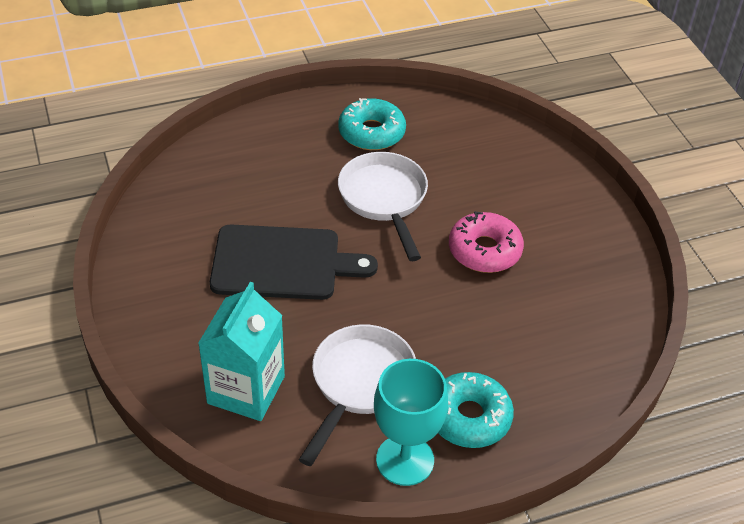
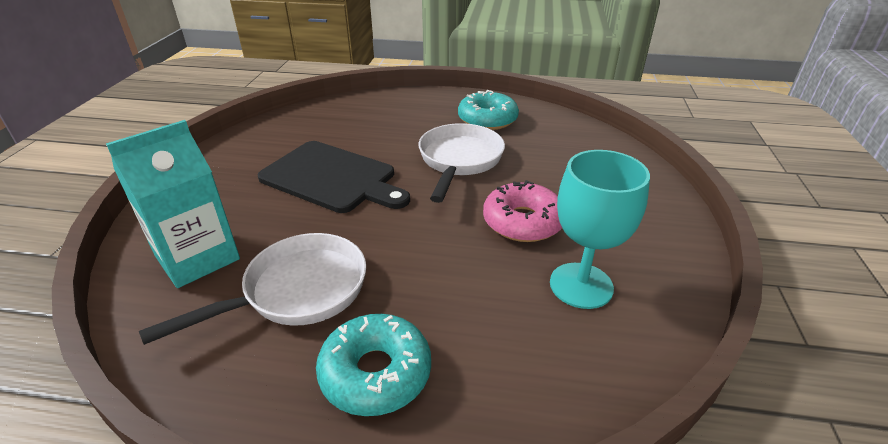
camera: 30 degrees right, 10 degrees down
(405, 460) = (263, 389): turquoise goblet -> turquoise goblet (581, 285)

